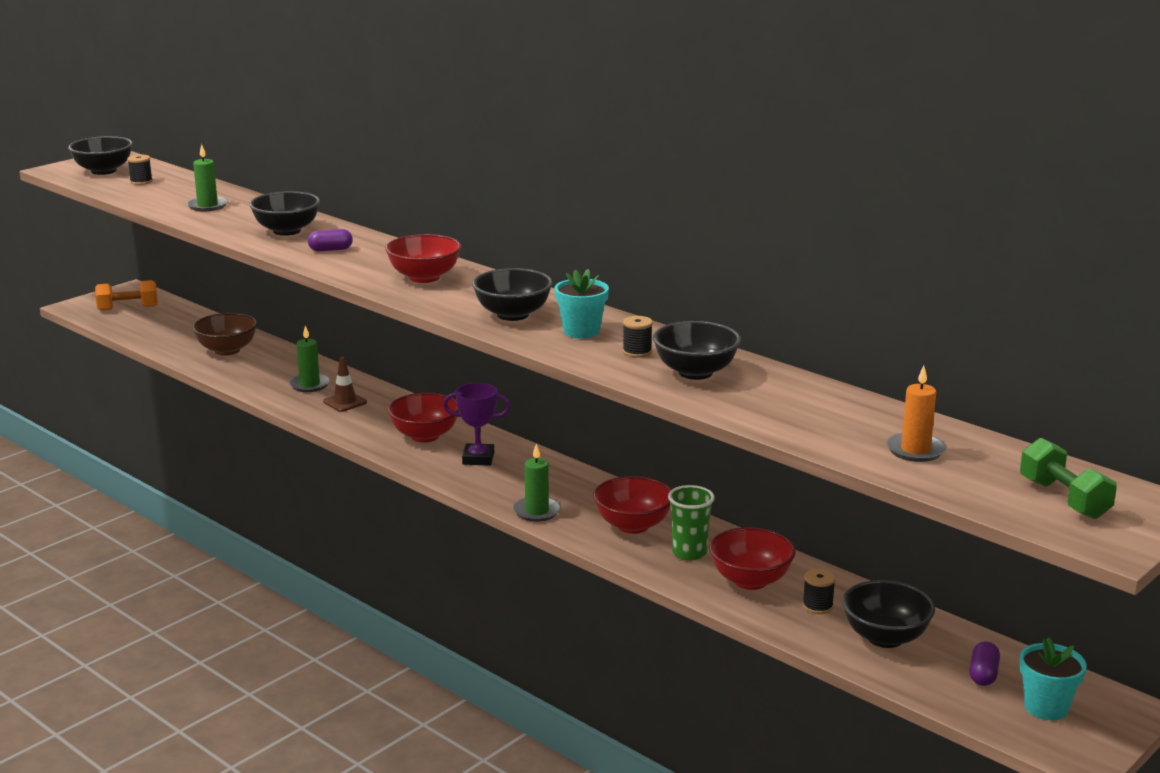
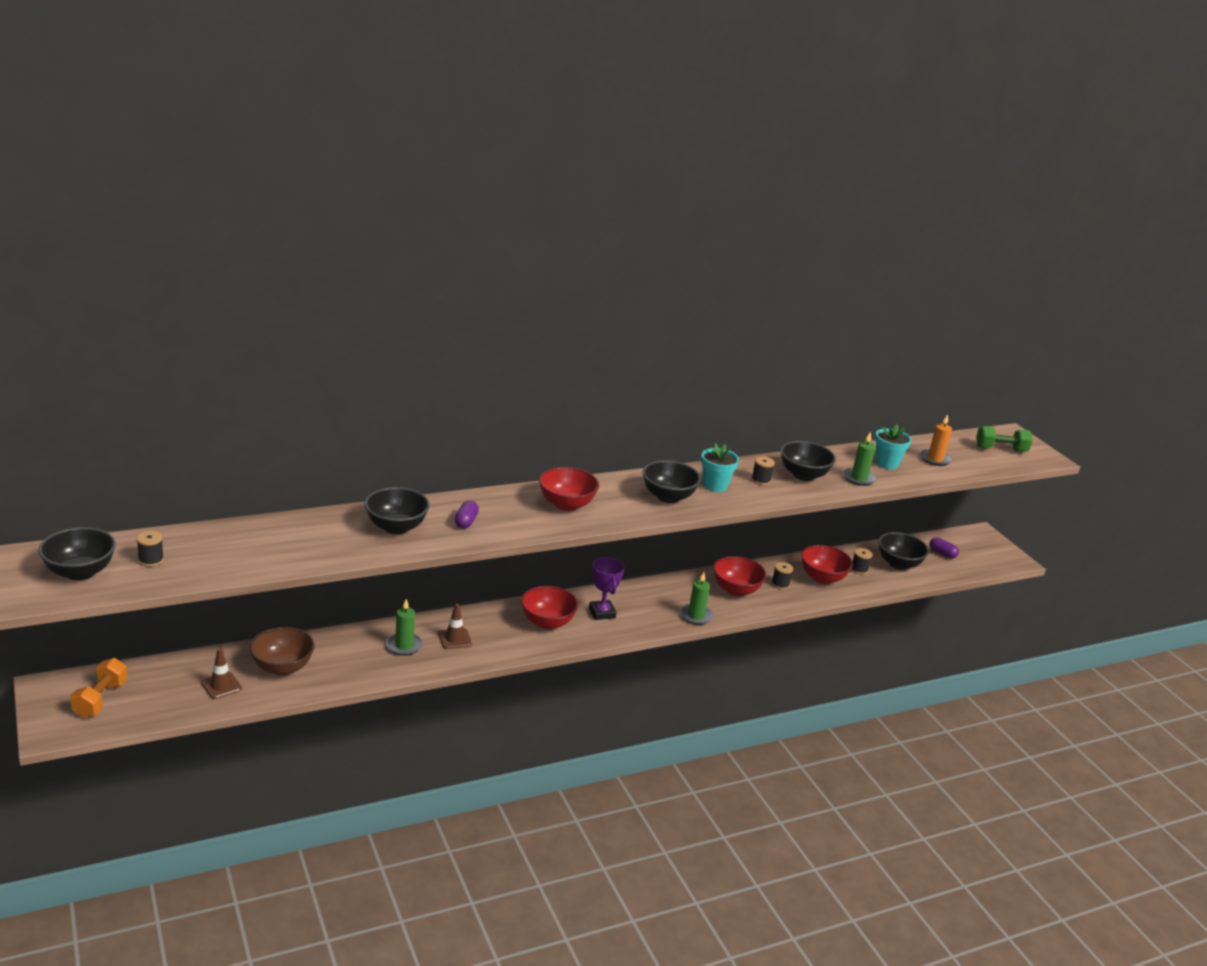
camera: 70 degrees left, 5 degrees up
(180, 338) = (221, 686): none -> brown traffic cone
(207, 206) = (279, 545): green candle -> green candle (859, 478)
(478, 458) = (602, 613): purple trophy -> purple trophy turned 45 degrees counterclockwise
(689, 553) = (780, 584): green cup -> black spool
(1046, 707) = (975, 551): turquoise flower pot -> turquoise flower pot (886, 463)

